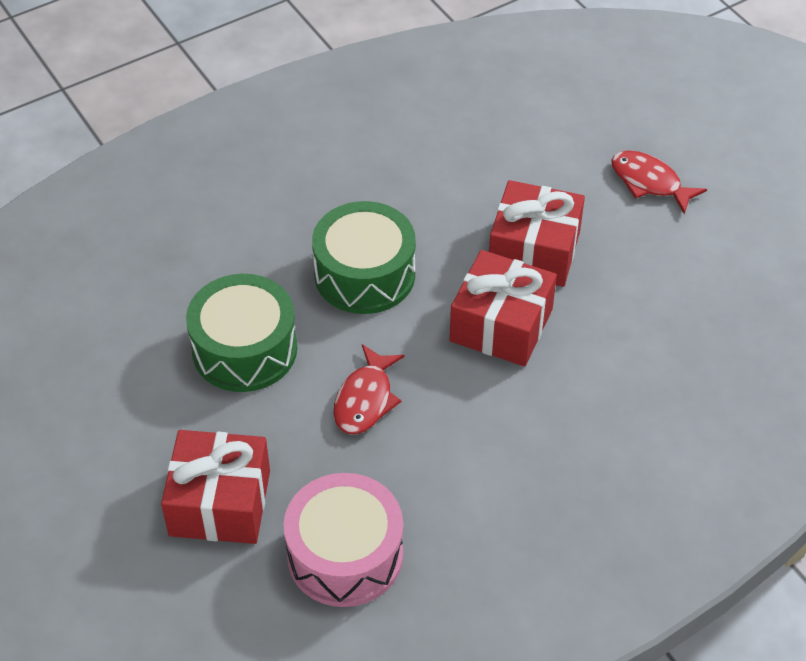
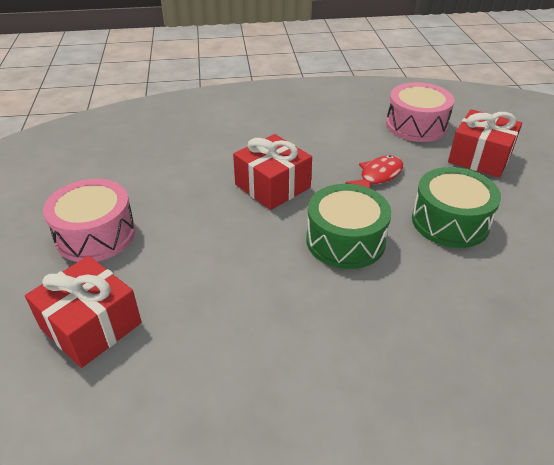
camera: 155 degrees left, 10 degrees down
(534, 251) = (217, 218): red gift -> red gift (91, 325)
(649, 182) = (95, 234): red fish -> pink drum

